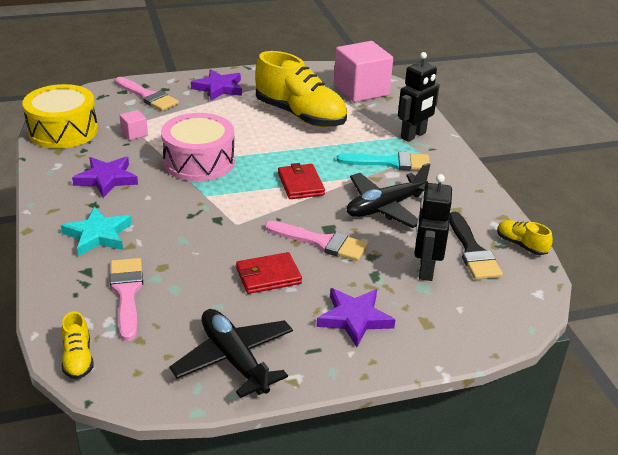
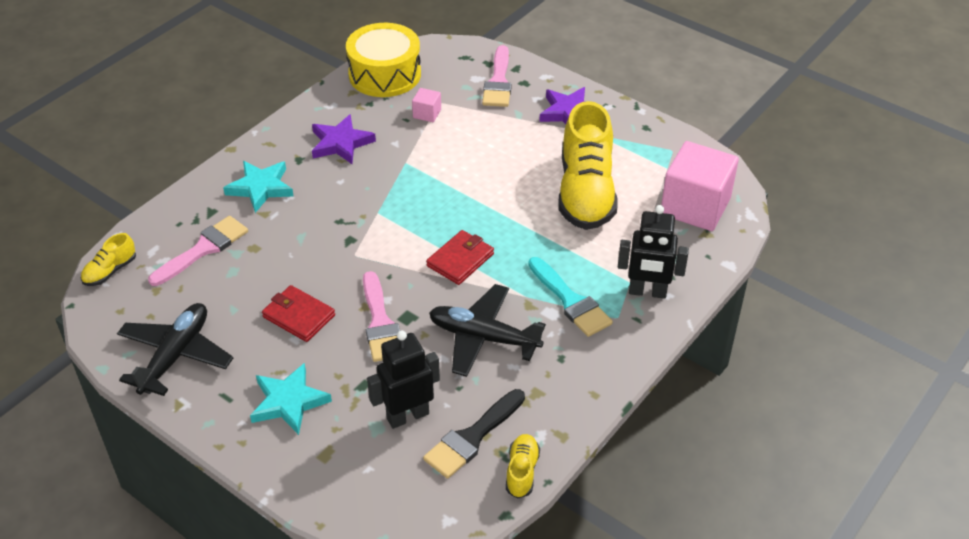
camera: 55 degrees right, 10 degrees up
(199, 162) = (426, 177): pink drum -> none
(354, 319) = (289, 402): purple star -> turquoise star

